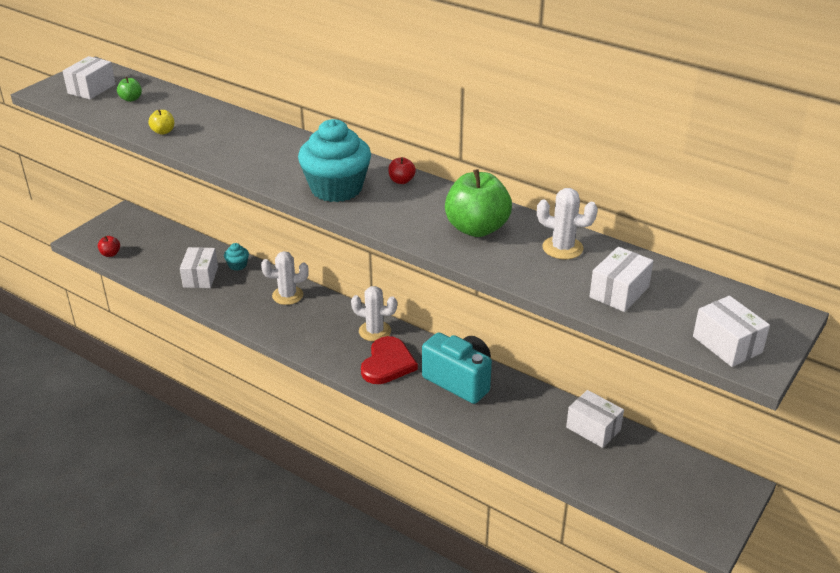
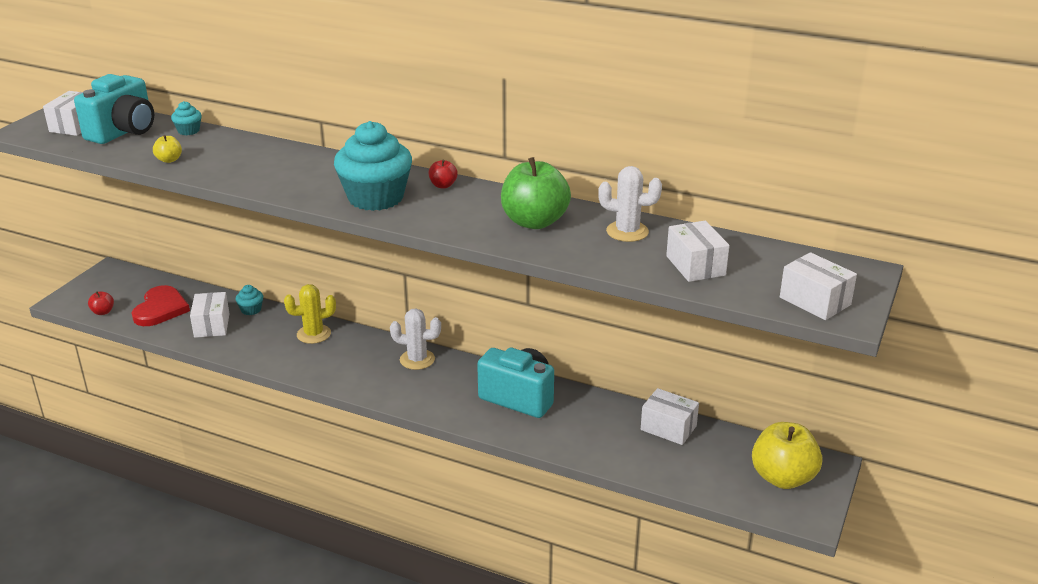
camera: 10 degrees left, 5 degrees down
(131, 99) = (123, 132): green apple -> turquoise camera
(187, 102) = (188, 131): none -> turquoise cupcake
(287, 295) = (314, 334): white cactus -> yellow cactus
(387, 363) = (438, 389): red heart -> red heart (160, 309)
(619, 292) = (695, 265): white box -> white box turned 45 degrees counterclockwise
(692, 494) = (782, 478): none -> yellow apple

